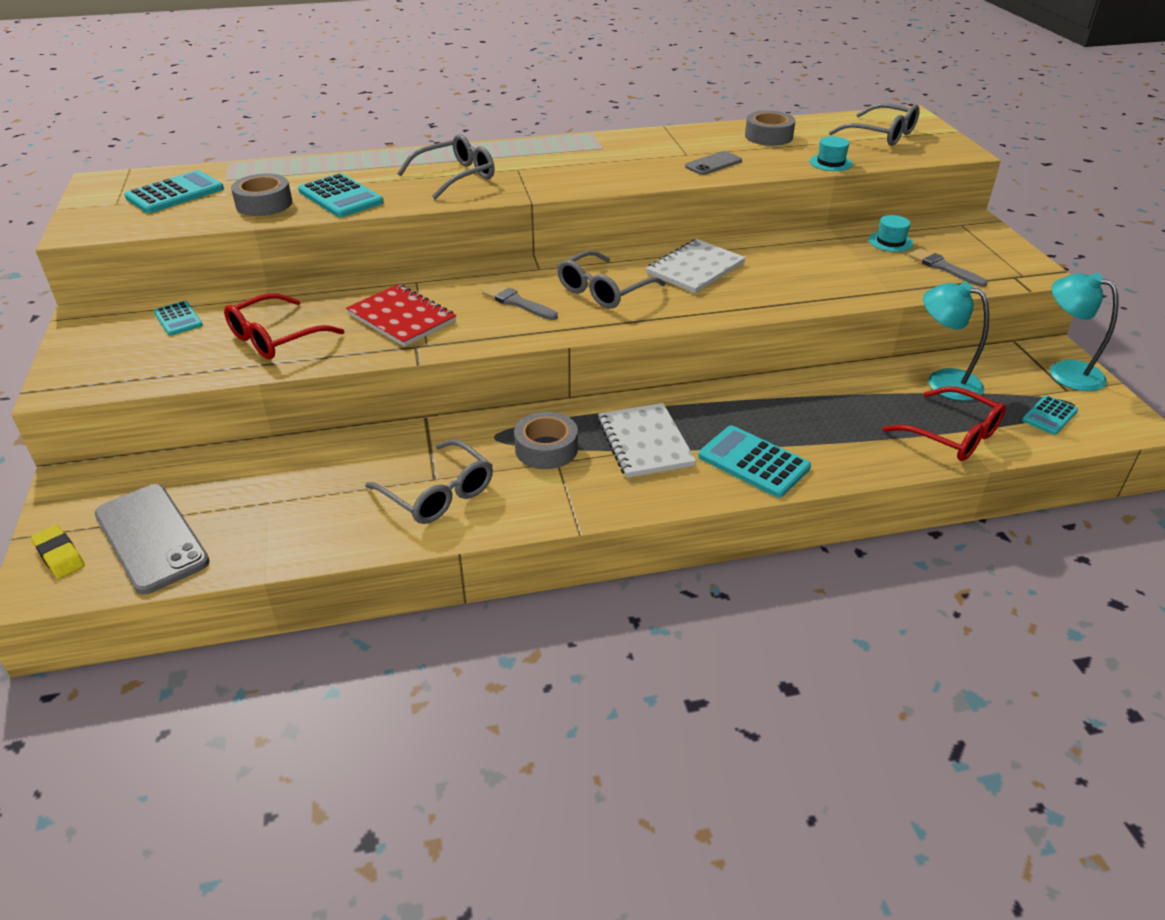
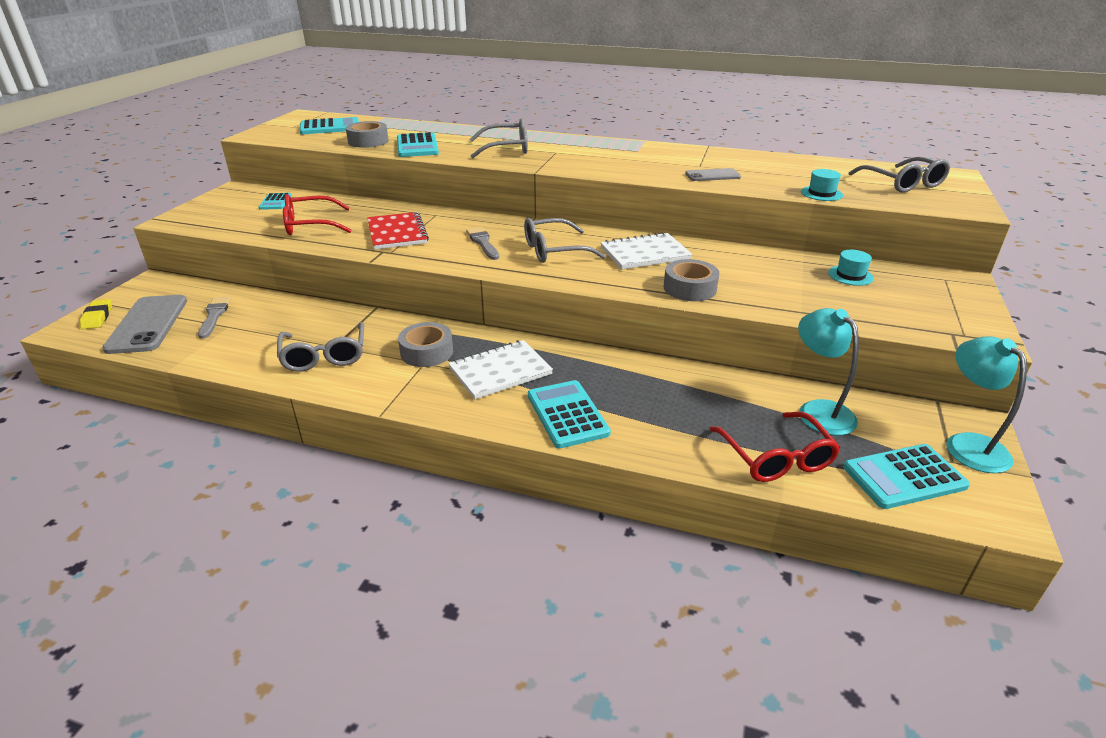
camera: 30 degrees right, 5 degrees down
(644, 442) = (500, 371): white notebook -> white notebook turned 45 degrees clockwise
(768, 136) = (789, 166): grey tape -> grey tape (689, 288)
(943, 267) = (881, 307): grey brush -> grey brush (214, 315)
(1049, 416) = (904, 477): turquoise calculator -> turquoise calculator, size x1.66

